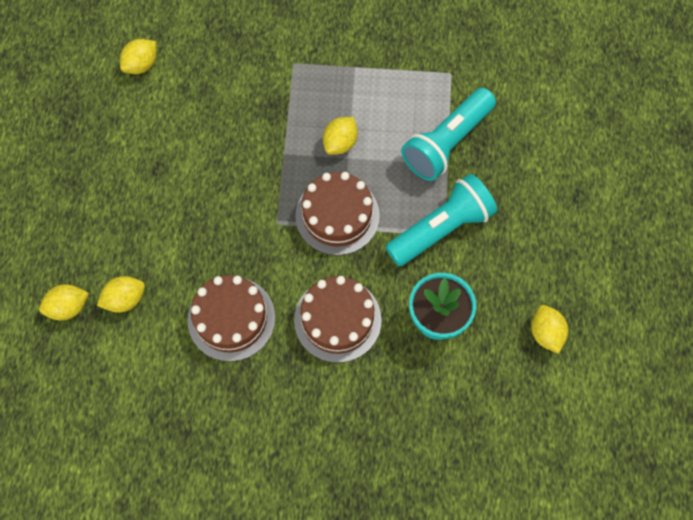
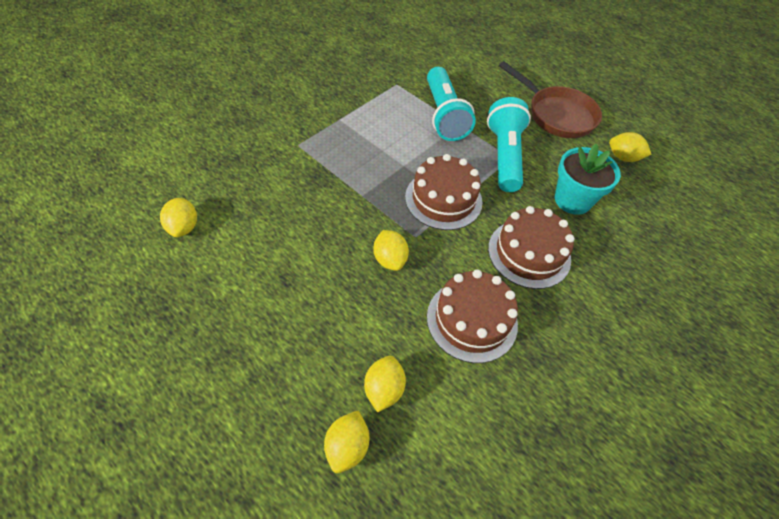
camera: 55 degrees left, 15 degrees down
(340, 143) = (388, 162): yellow lemon -> yellow lemon (390, 259)
(552, 237) = (556, 114): none -> brown pan

